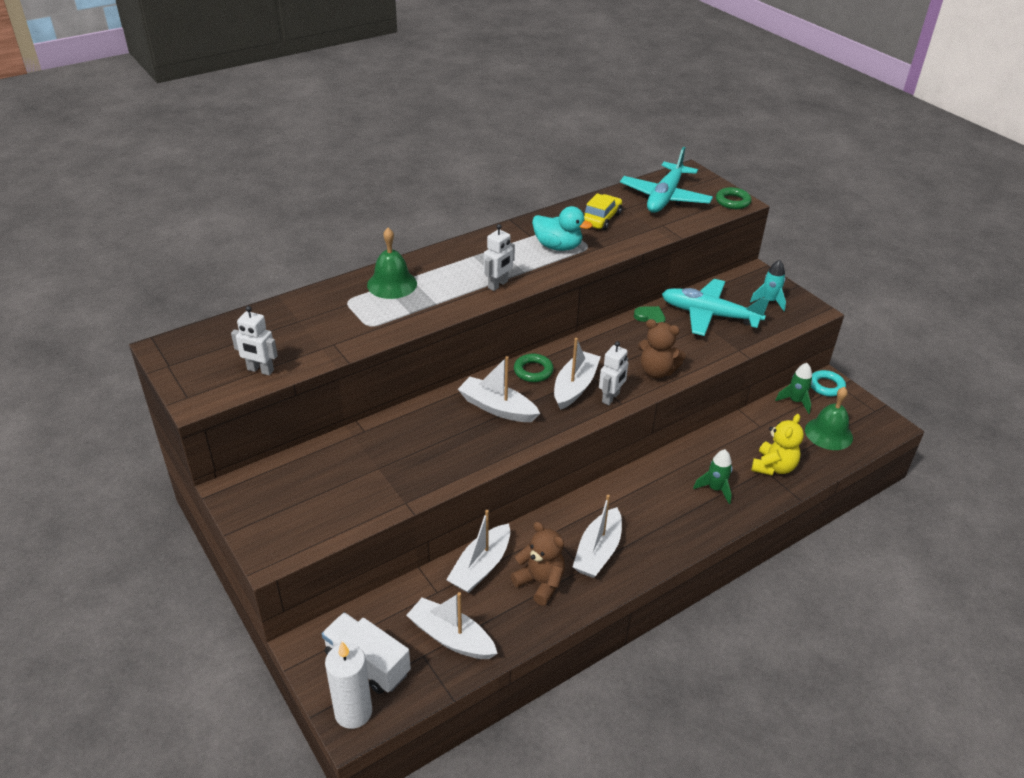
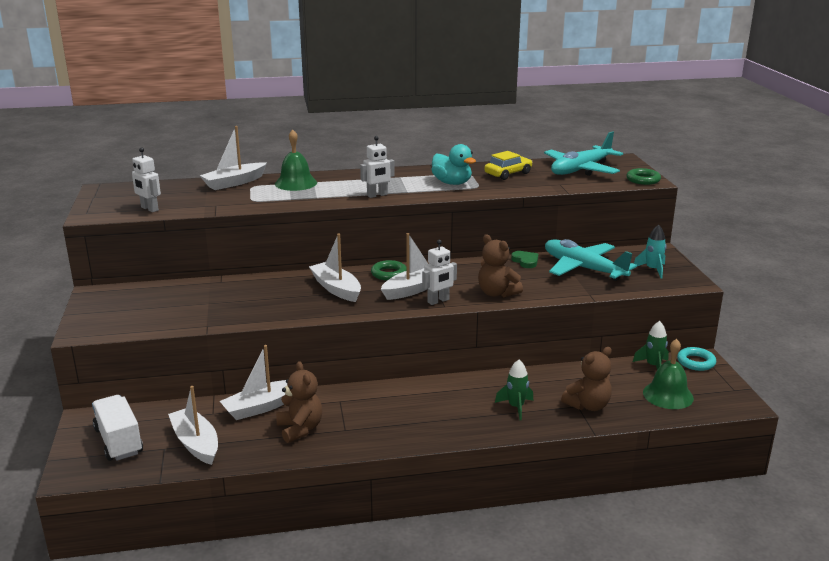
camera: 25 degrees right, 15 degrees down
(353, 712) = (80, 466): white candle -> none
(598, 551) = (368, 422): white boat -> white boat (234, 183)
(773, 467) = (588, 405): yellow teddy bear -> brown teddy bear

